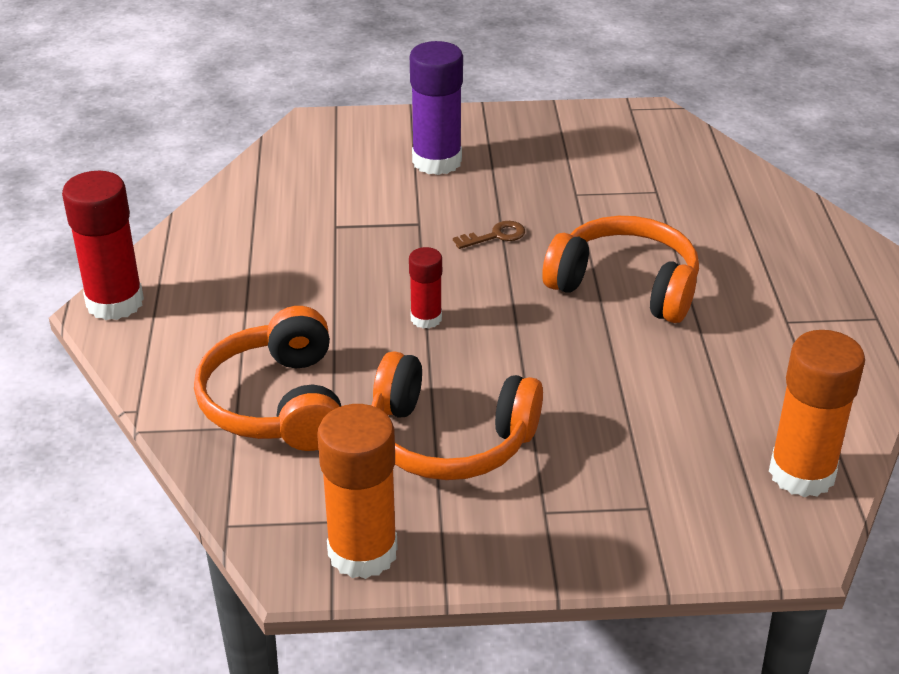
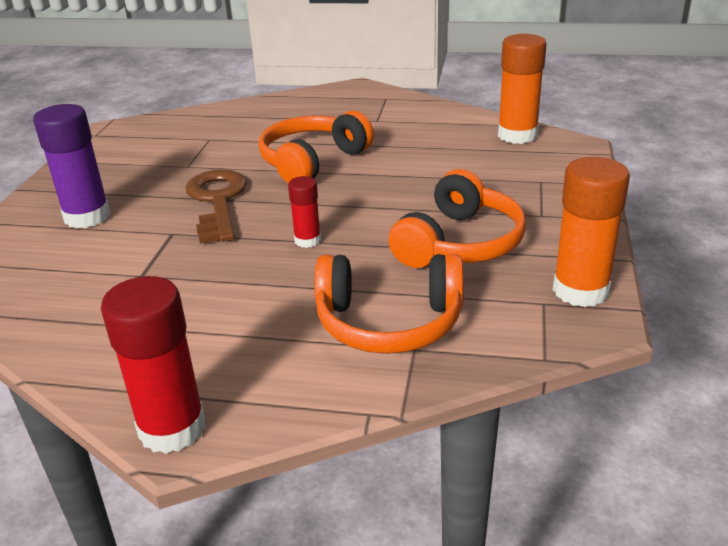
camera: 75 degrees left, 5 degrees down
(495, 236) = (217, 201): brown key -> brown key, size x2.25

